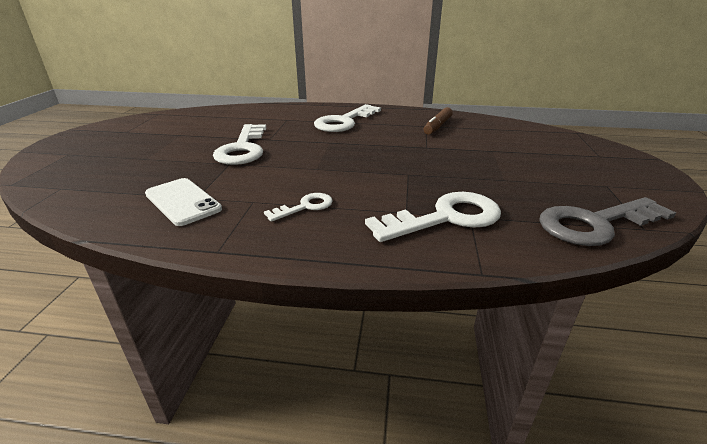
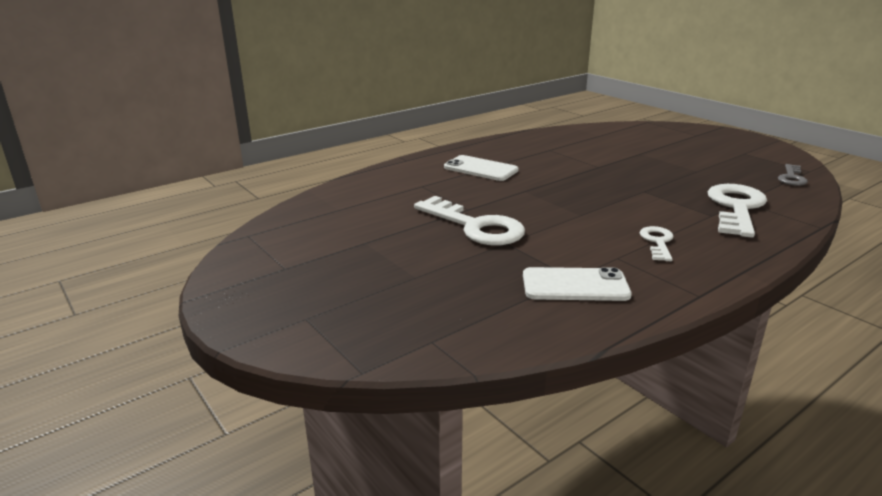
camera: 45 degrees left, 5 degrees down
(344, 122) = (480, 169): white key -> white phone
(437, 126) = (559, 147): brown marker -> none
(595, 224) = (791, 178): grey key -> grey key, size x0.53

